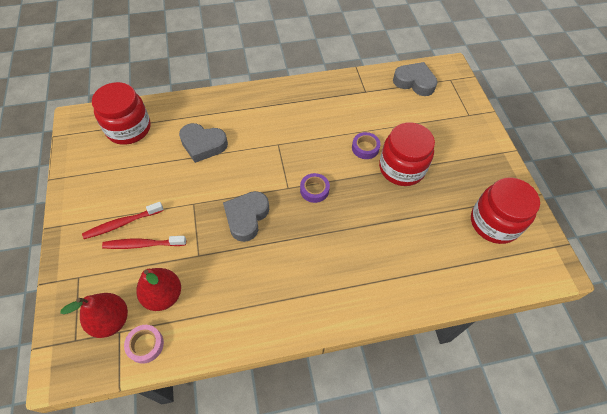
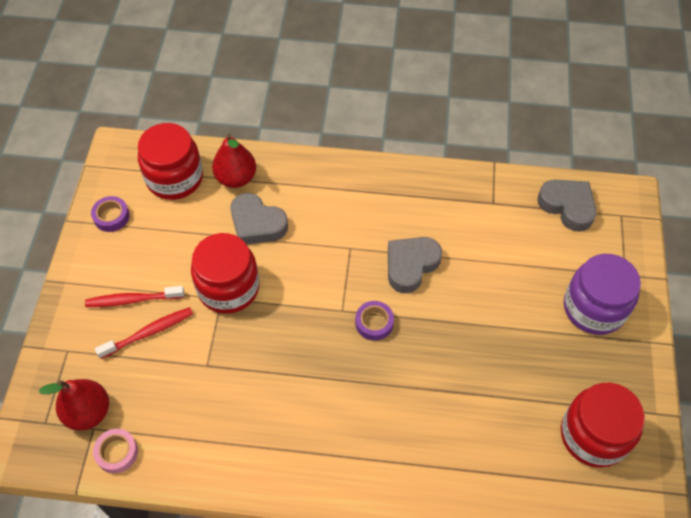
camera: 20 degrees right, 0 degrees up
(143, 244) = (148, 333): red toothbrush -> red toothbrush turned 135 degrees clockwise
(163, 295) = (153, 401): red pear -> red pear (236, 178)
(246, 217) = (278, 334): grey heart -> grey heart (410, 265)
(365, 148) = (461, 284): purple tape -> purple tape (111, 217)
(401, 168) = (499, 325): red jar -> red jar (228, 288)
(458, 140) = (594, 308): none -> purple jar

